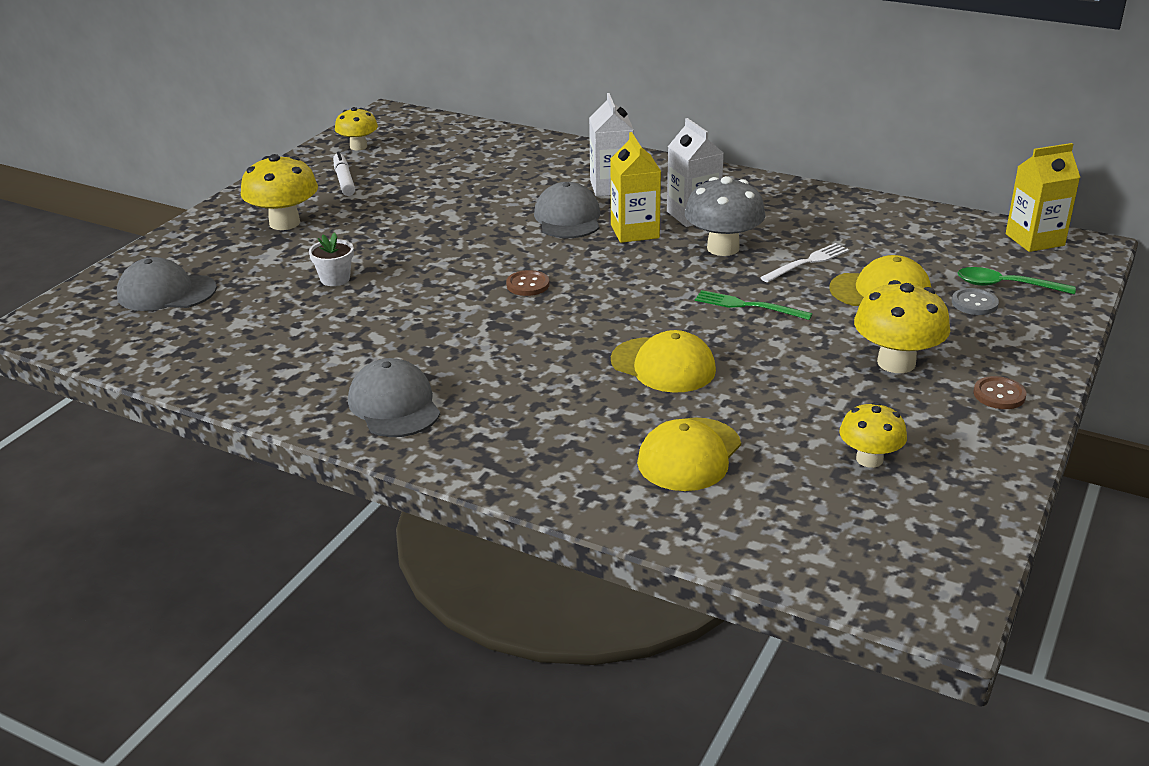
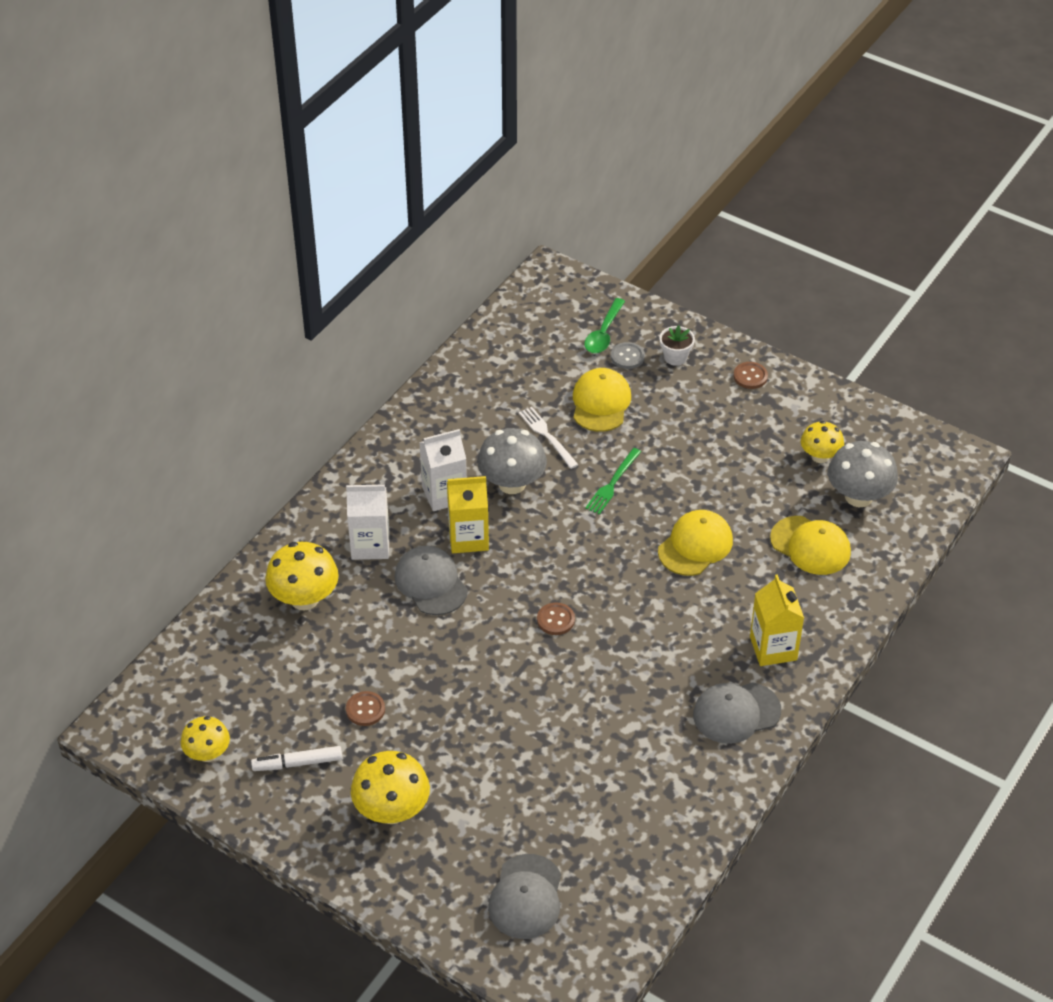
camera: 85 degrees left, 15 degrees up
(335, 279) = (521, 761): white flower pot -> white flower pot (675, 357)
(404, 202) = (365, 709): none -> brown button
(568, 218) = (431, 583): grey cap -> grey cap turned 60 degrees clockwise
(802, 497) = (858, 496): none -> grey mushroom
(896, 363) = (705, 417): yellow mushroom -> yellow mushroom (304, 598)
(1034, 240) = (533, 298): yellow carton -> yellow carton (773, 648)

